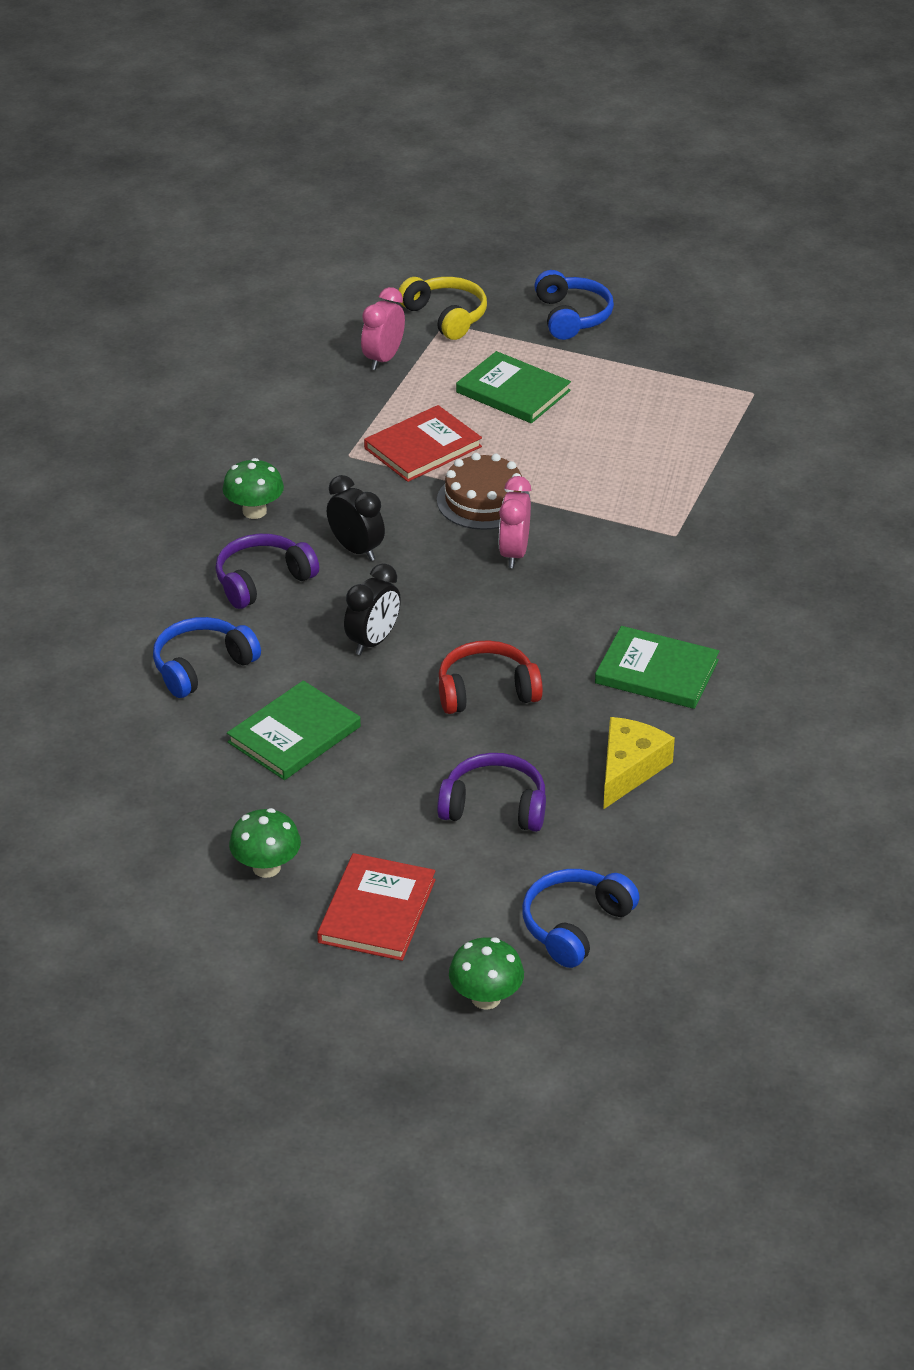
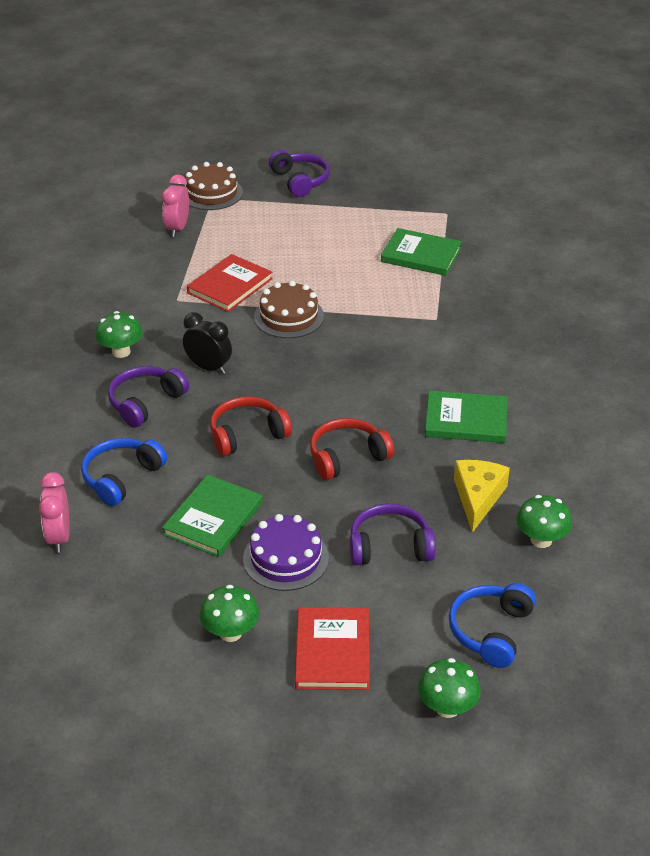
camera: 15 degrees left, 0 degrees up
(363, 796) = (286, 558): none -> purple cake
(373, 641) = (247, 434): black clock -> red headphones
(446, 316) = (211, 193): yellow headphones -> brown cake
(513, 391) = (279, 237): green book -> green book (421, 255)
(514, 553) = (326, 351): pink clock -> pink clock (59, 537)
(572, 316) = (300, 181): blue headphones -> purple headphones
(686, 833) = (541, 540): none -> green mushroom

